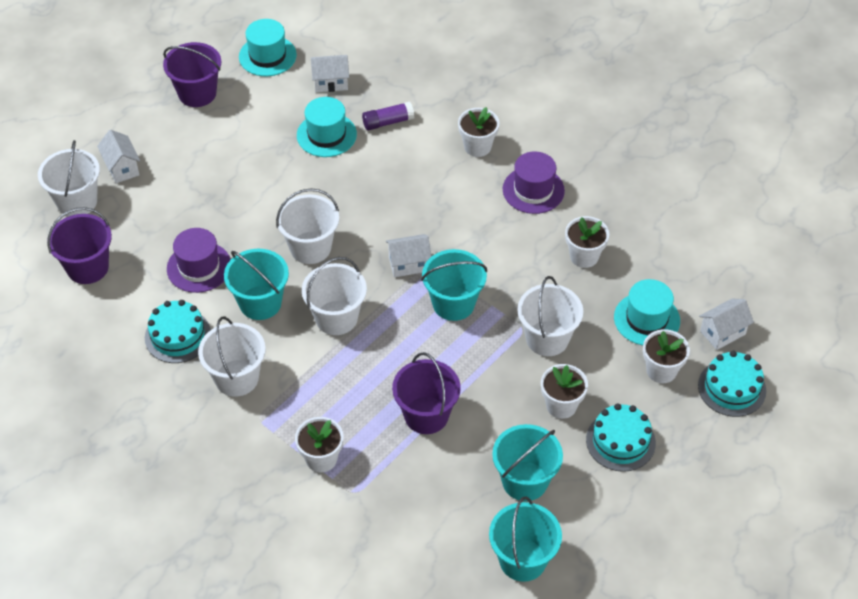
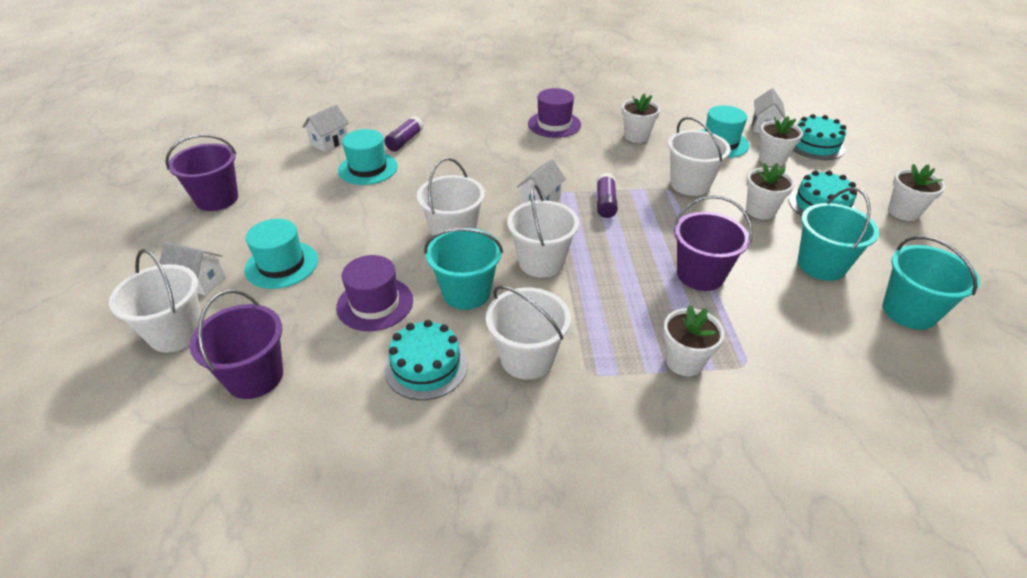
camera: 45 degrees left, 10 degrees down
(267, 56) = (255, 152): turquoise hat -> turquoise hat (281, 265)
(453, 303) = (605, 203): turquoise bucket -> purple glue stick
(477, 146) = (485, 123): white flower pot -> white flower pot (903, 212)

